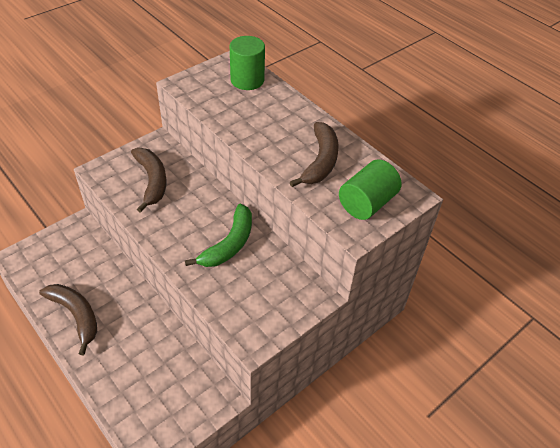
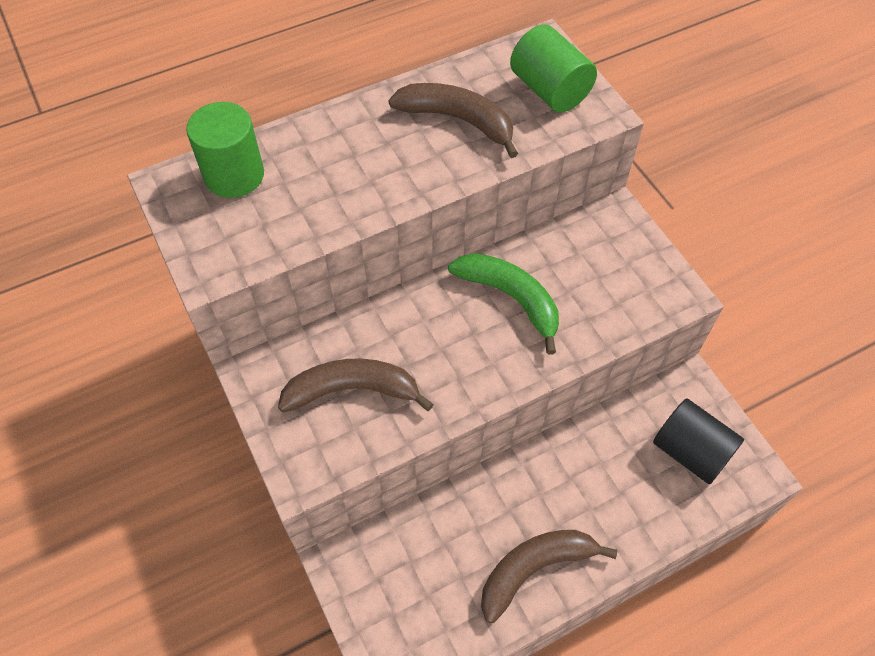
camera: 75 degrees left, 10 degrees up
(165, 402) = (690, 451): none -> black cylinder

